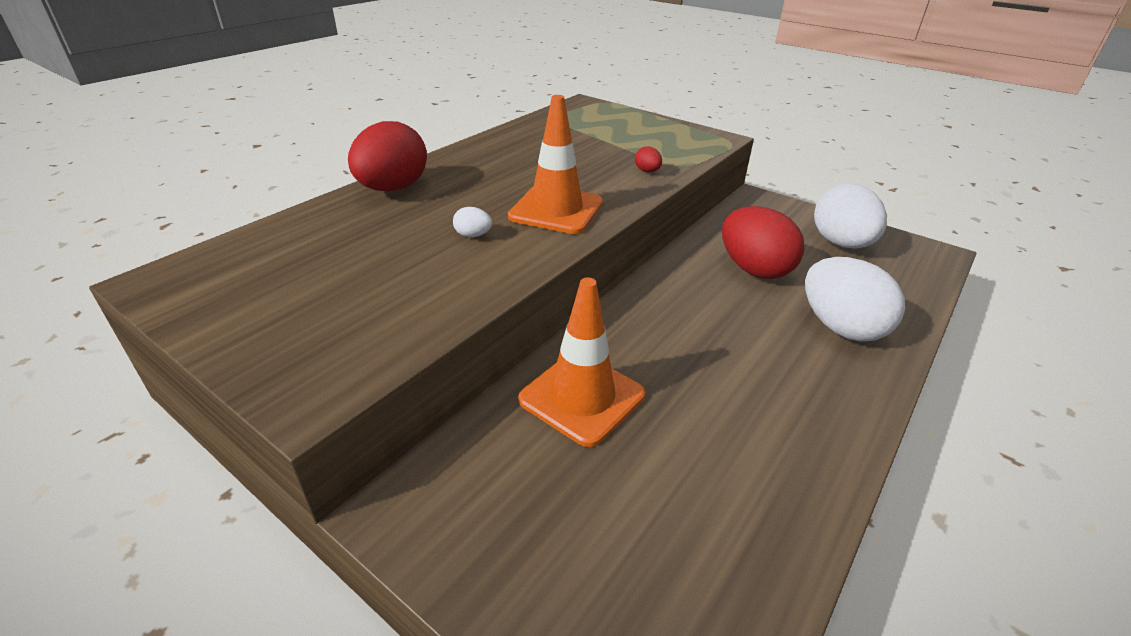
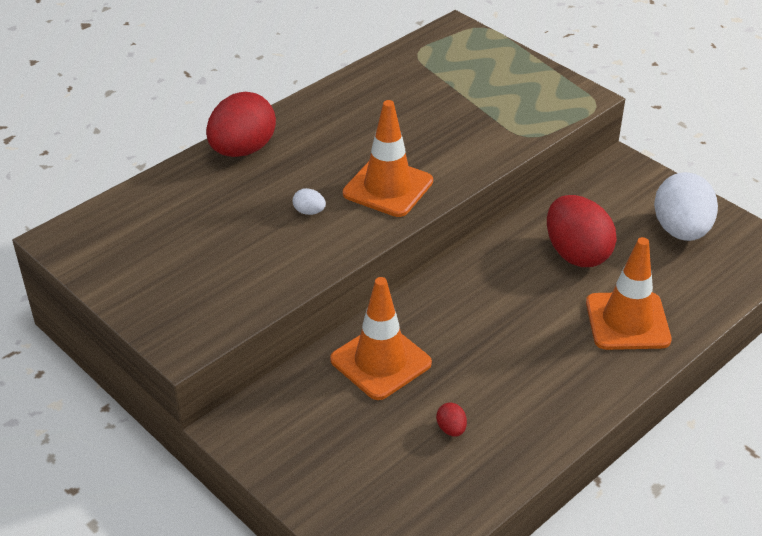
camera: 10 degrees right, 5 degrees up
(647, 171) = (490, 142): red egg -> red egg (451, 429)
(840, 327) = (627, 321): white egg -> orange traffic cone

